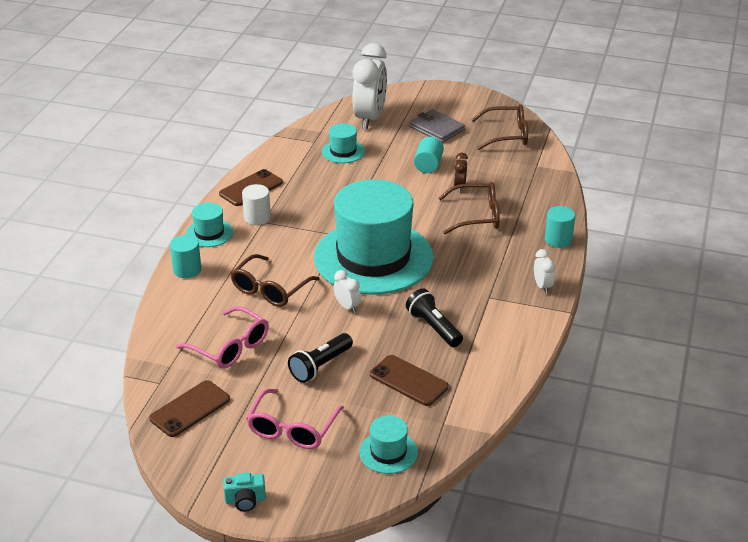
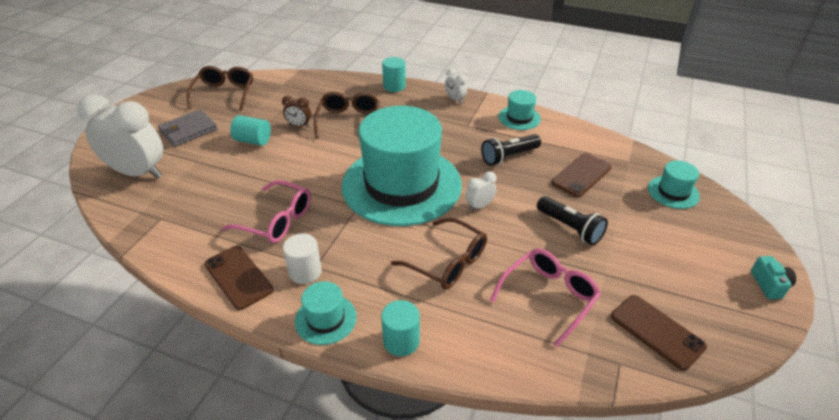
camera: 85 degrees left, 5 degrees up
(292, 429) = (663, 250): pink glasses -> pink glasses (277, 220)
(343, 151) = (196, 196): turquoise hat -> turquoise hat (519, 118)
(542, 286) = (455, 99): white clock -> white clock turned 120 degrees counterclockwise

